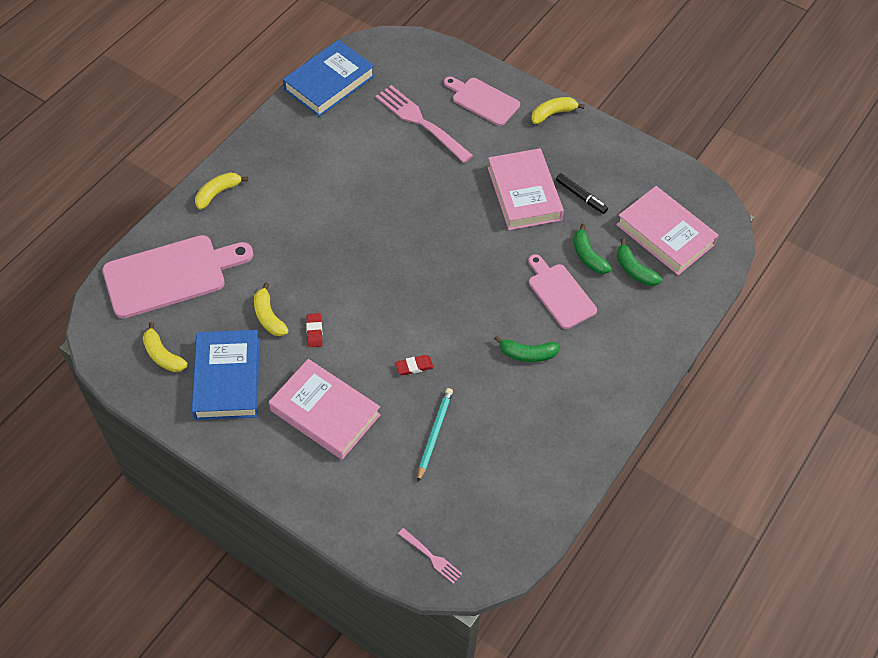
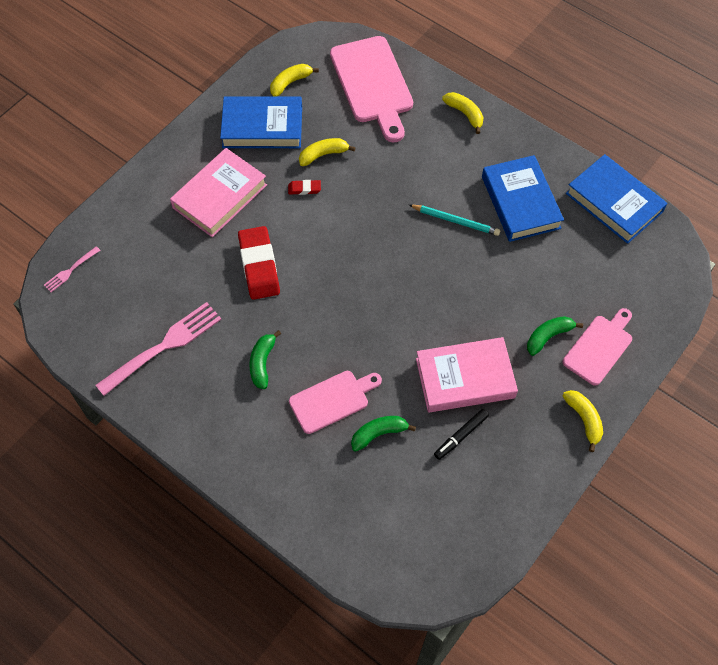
camera: 95 degrees right, 5 degrees up
(330, 150) = (520, 202): none -> blue book
(414, 366) = (259, 265): red eraser -> red eraser, size x2.18
(421, 122) = (563, 285): pink fork -> pink fork (163, 347)
(434, 434) = (186, 278): turquoise pencil -> turquoise pencil (455, 221)
(634, 270) = (358, 479): green banana -> green banana (548, 336)
(665, 234) = (405, 520): pink book -> none

